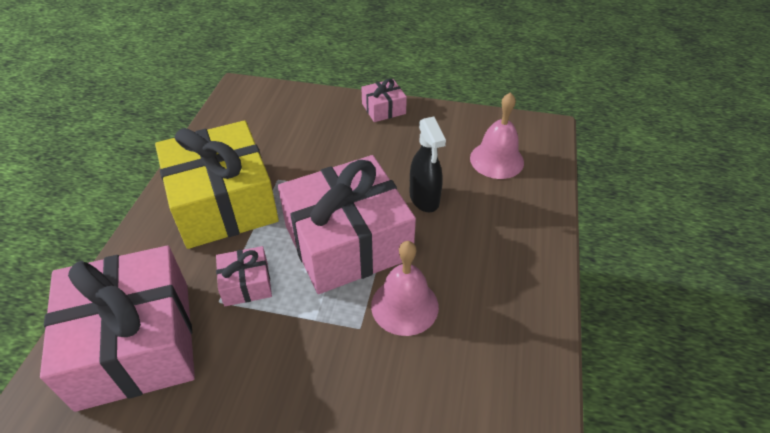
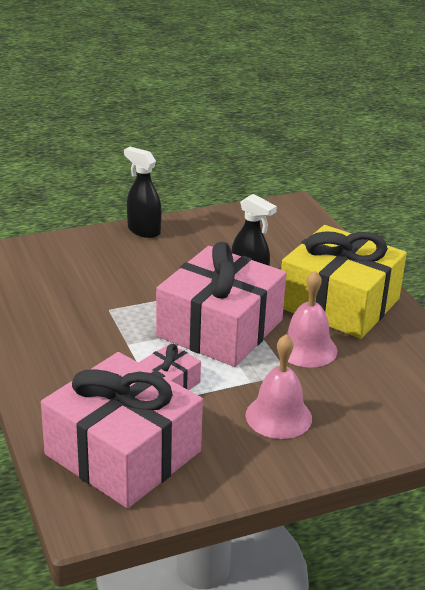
camera: 35 degrees left, 15 degrees down
(223, 202) = (79, 341): yellow gift -> yellow gift (339, 303)
(383, 109) = (143, 230): pink gift -> black spray bottle
(496, 160) = (277, 237): pink bell -> pink bell (278, 416)

